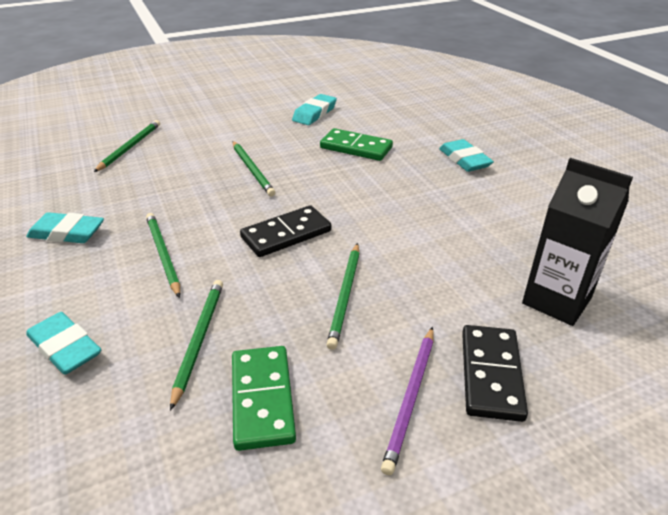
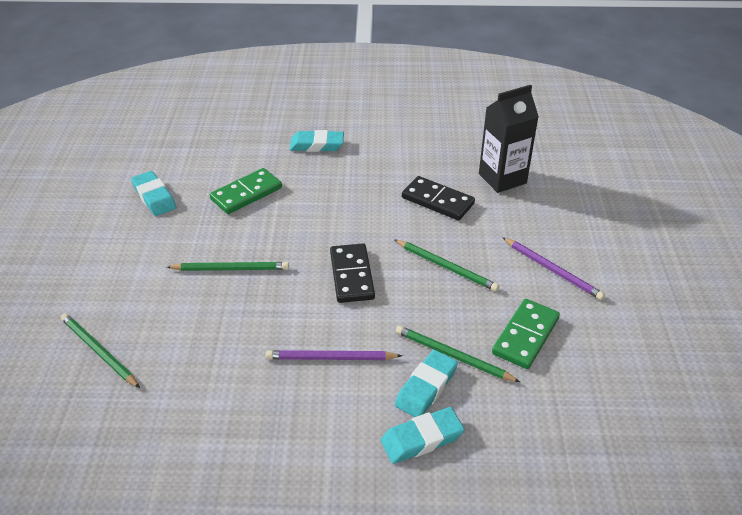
camera: 65 degrees left, 5 degrees up
(67, 233) = (246, 424): turquoise eraser -> turquoise eraser (426, 387)
(163, 254) = (330, 358): green pencil -> purple pencil
(262, 399) = (525, 336): green domino -> green domino turned 75 degrees counterclockwise
(491, 374) = (549, 231): black domino -> black domino (437, 201)

